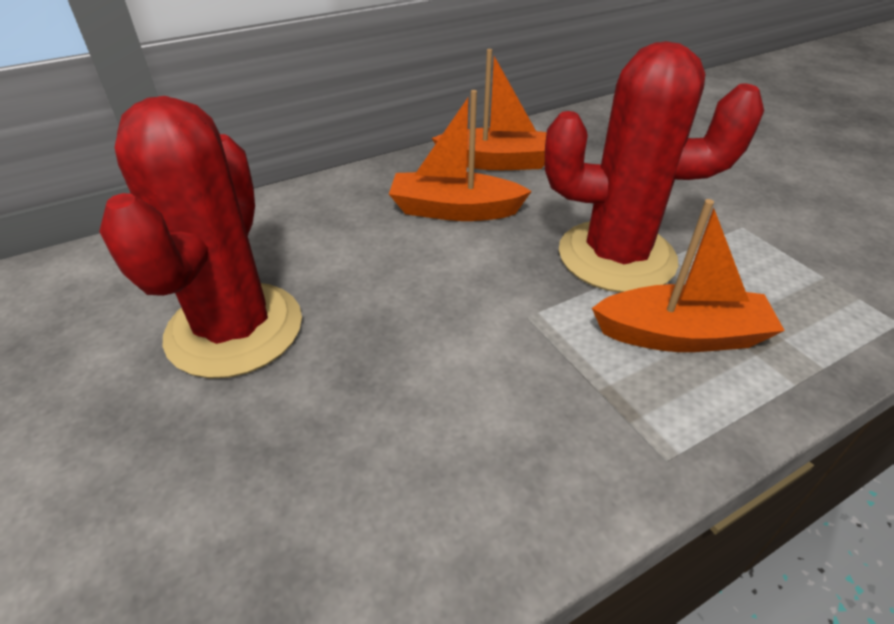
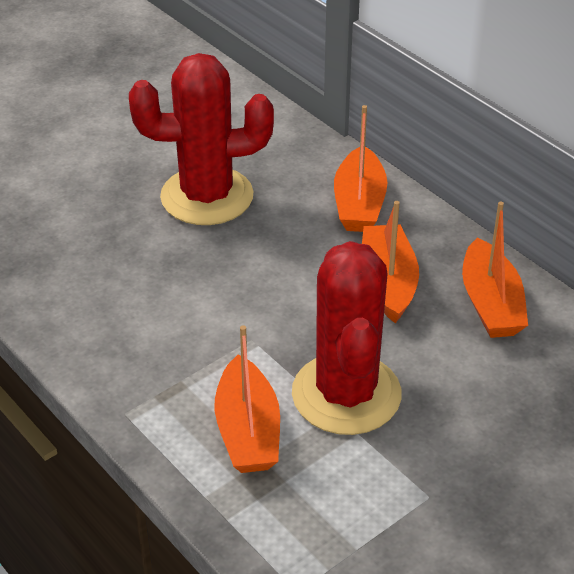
camera: 80 degrees right, 0 degrees up
(321, 211) = (359, 203): none -> orange boat

